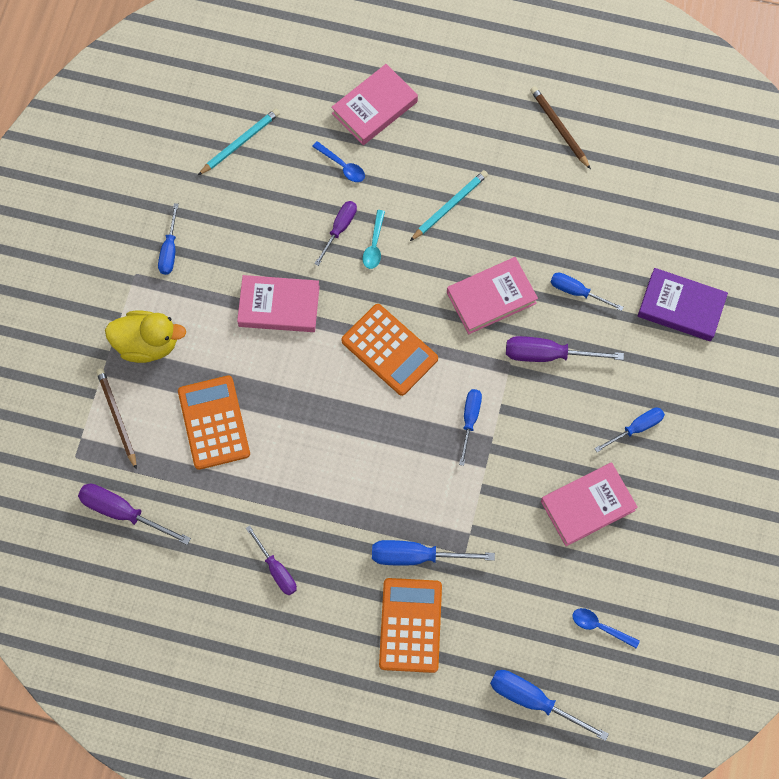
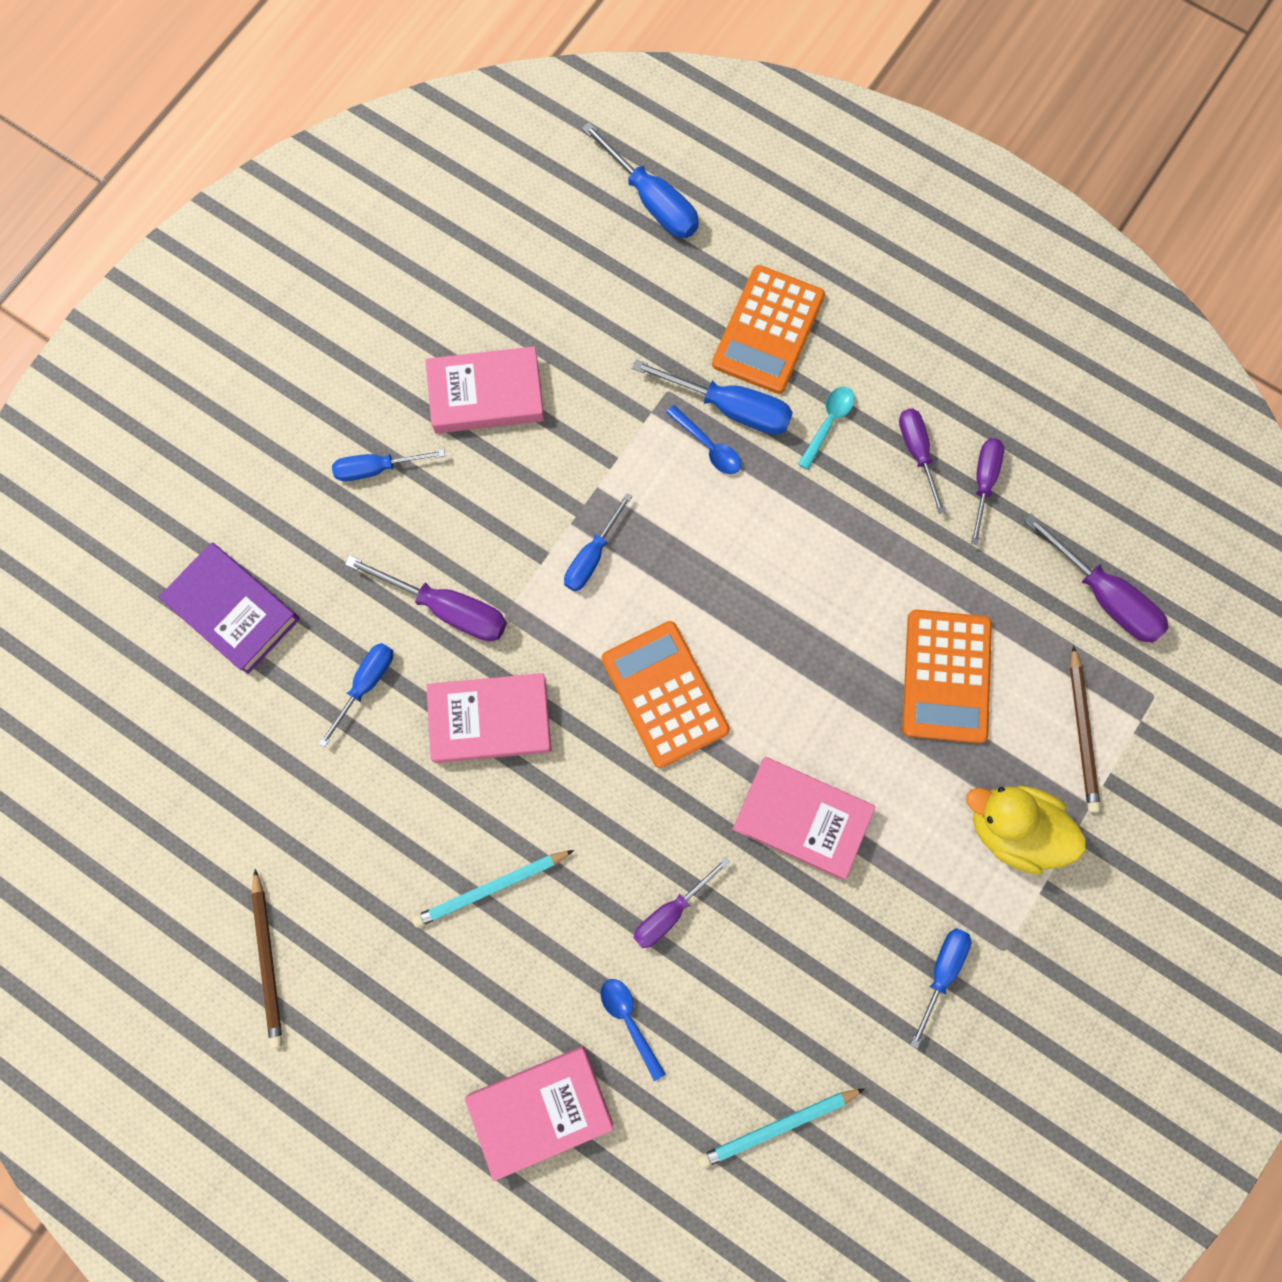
camera: 160 degrees left, 5 degrees up
(224, 564) = (983, 482): none -> purple screwdriver
(374, 245) = (628, 865): turquoise spoon -> turquoise spoon (828, 423)
(577, 292) = (366, 684): blue screwdriver -> blue screwdriver turned 105 degrees counterclockwise
(600, 627) = (537, 252): blue spoon -> blue spoon (708, 446)

